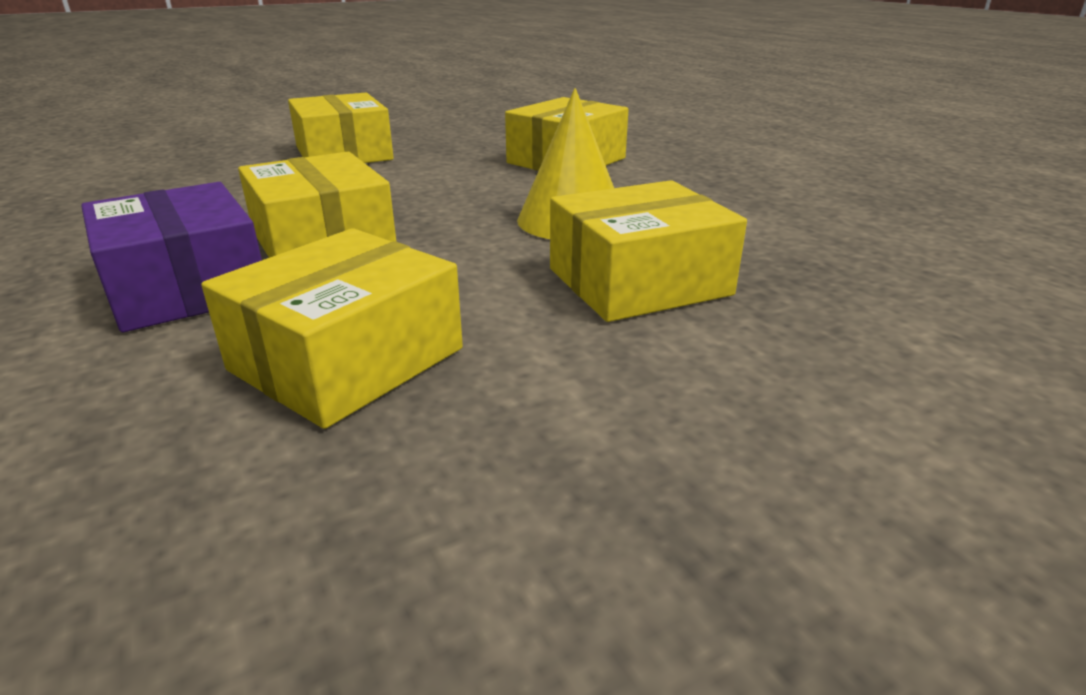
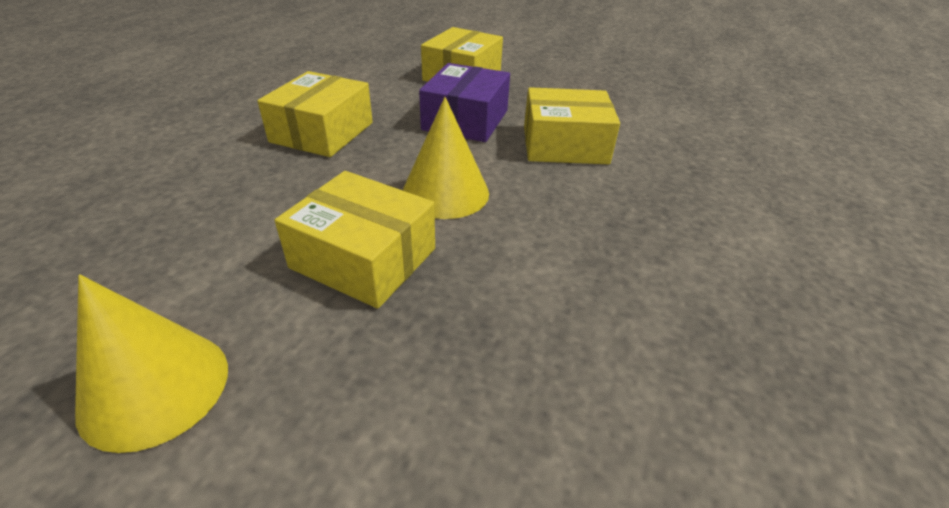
camera: 50 degrees right, 10 degrees up
(186, 287) = (236, 128): purple box -> purple box (465, 120)
(347, 359) = (187, 204): yellow box -> none
(759, 447) = (155, 388): none -> yellow cone

